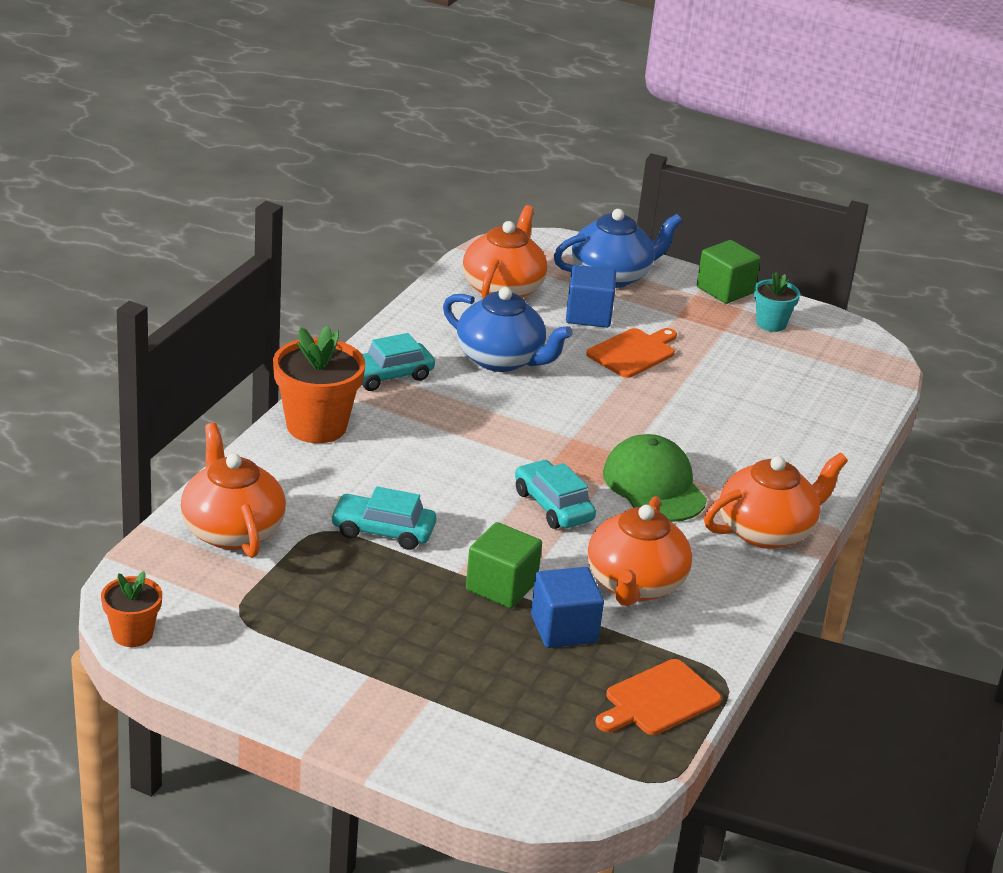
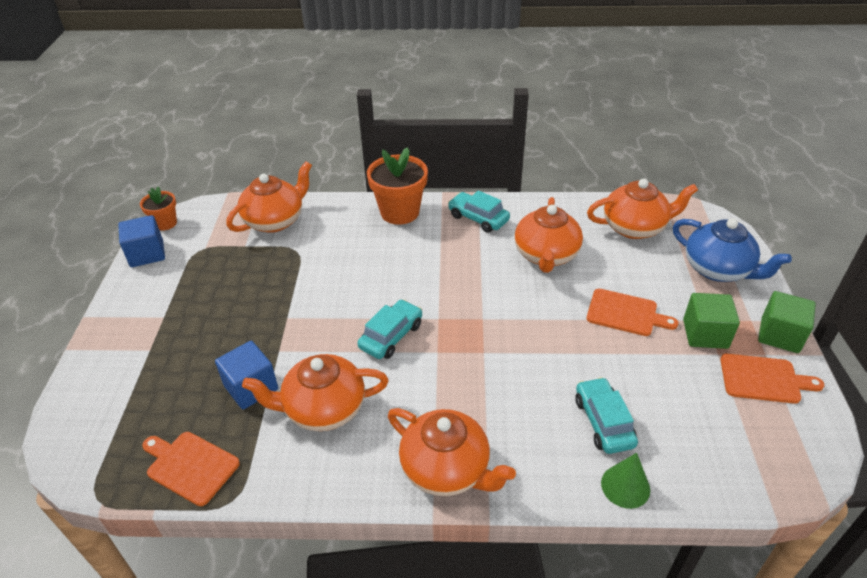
camera: 70 degrees right, 10 degrees up
(383, 531) = (310, 273): turquoise car -> turquoise car (603, 422)
(501, 359) = (546, 255): blue teapot -> orange teapot
(501, 586) = (282, 342): green cube -> green cube (705, 334)
(588, 315) = (649, 275): blue cube -> blue cube (147, 254)
(654, 486) = (457, 380): green cap -> none
(771, 323) = (764, 379): turquoise flower pot -> orange cutting board
(843, 443) = (625, 486): none -> green cone

